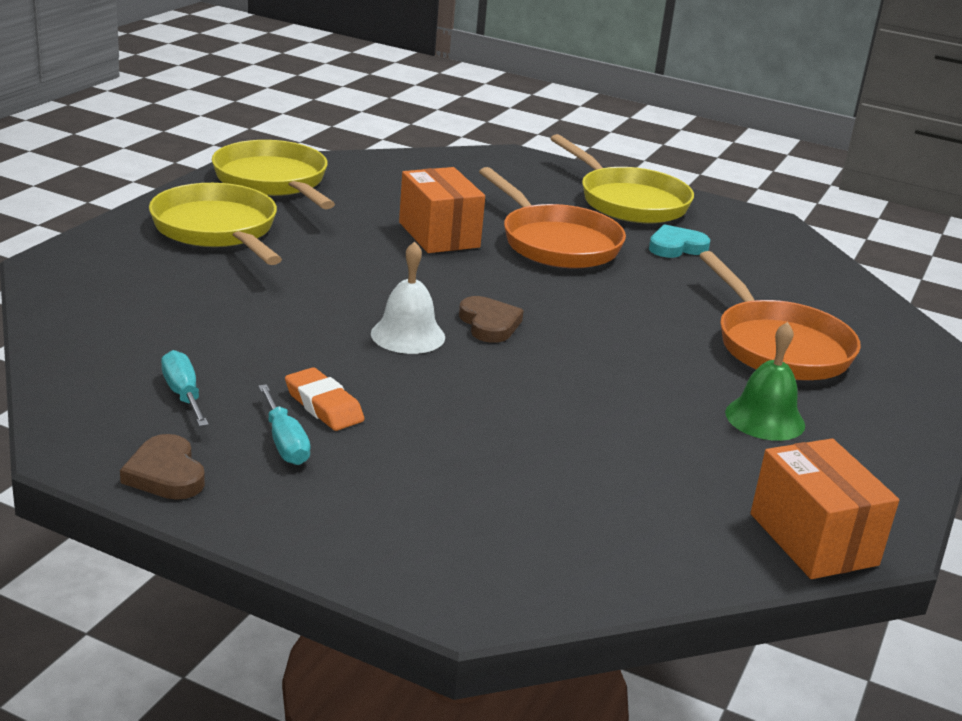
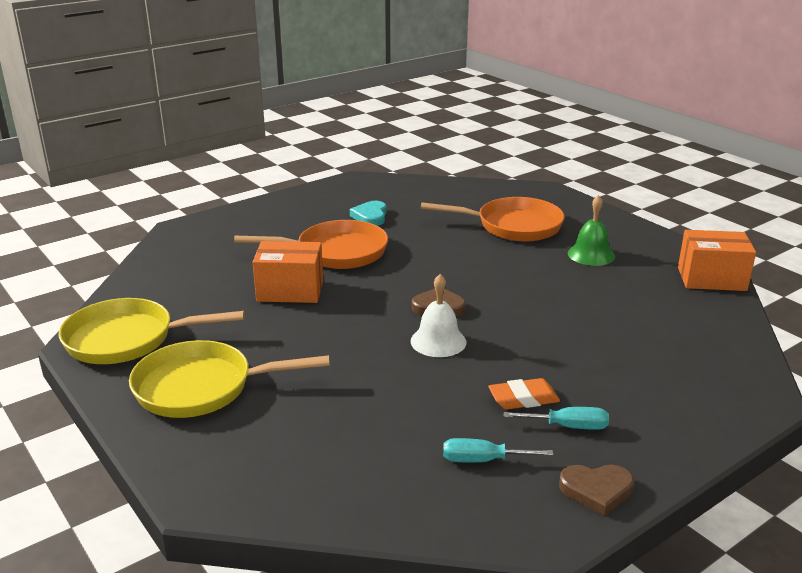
camera: 60 degrees left, 0 degrees up
(628, 201) = (292, 211): yellow pan -> none

